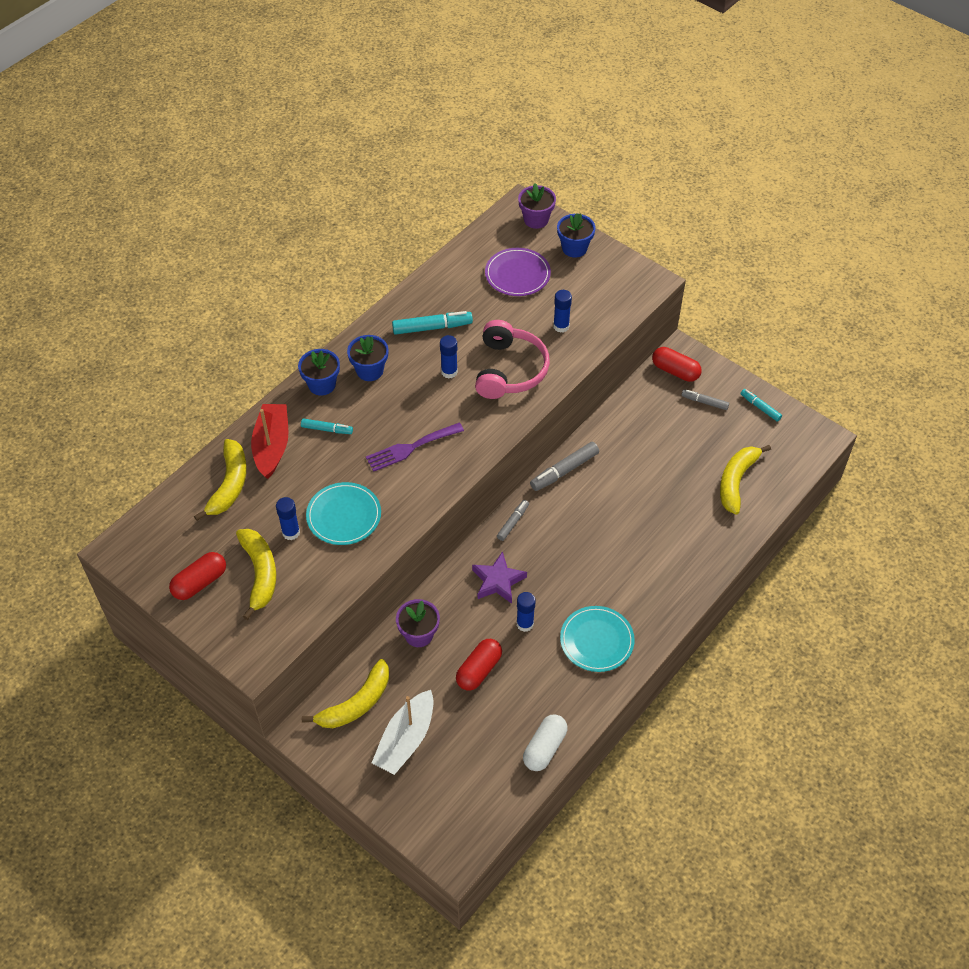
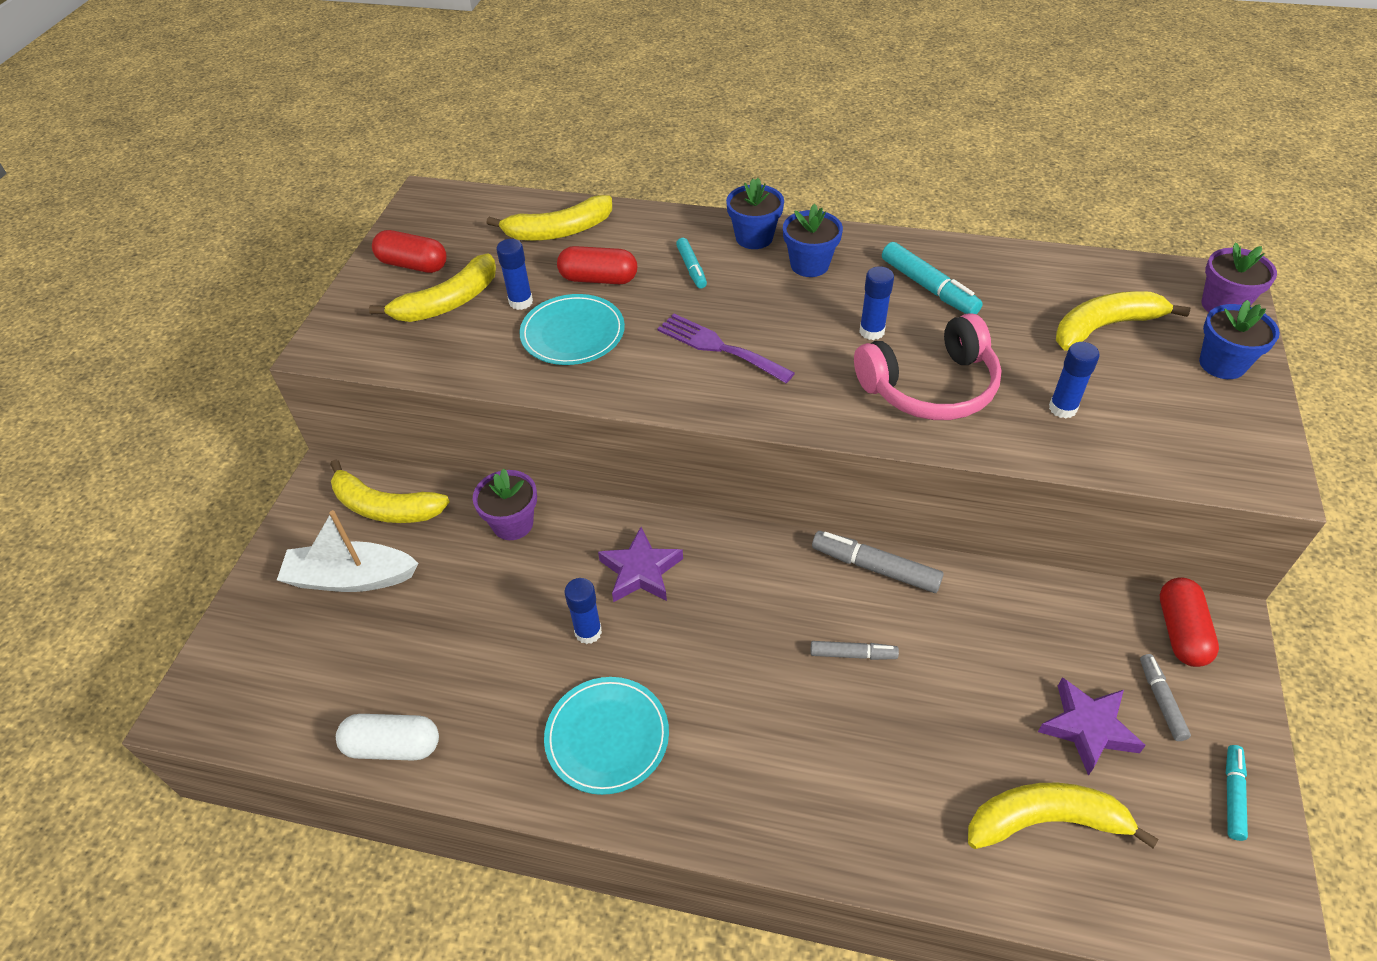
camera: 65 degrees right, 5 degrees down
(272, 446) = (635, 238): red boat -> none
(479, 670) = (488, 611): red capsule -> red capsule (599, 279)
(513, 522) = (745, 546): grey marker -> grey marker (852, 654)
(517, 274) = (1105, 327): purple plate -> yellow banana
(702, 438) = (1088, 728): none -> purple star

